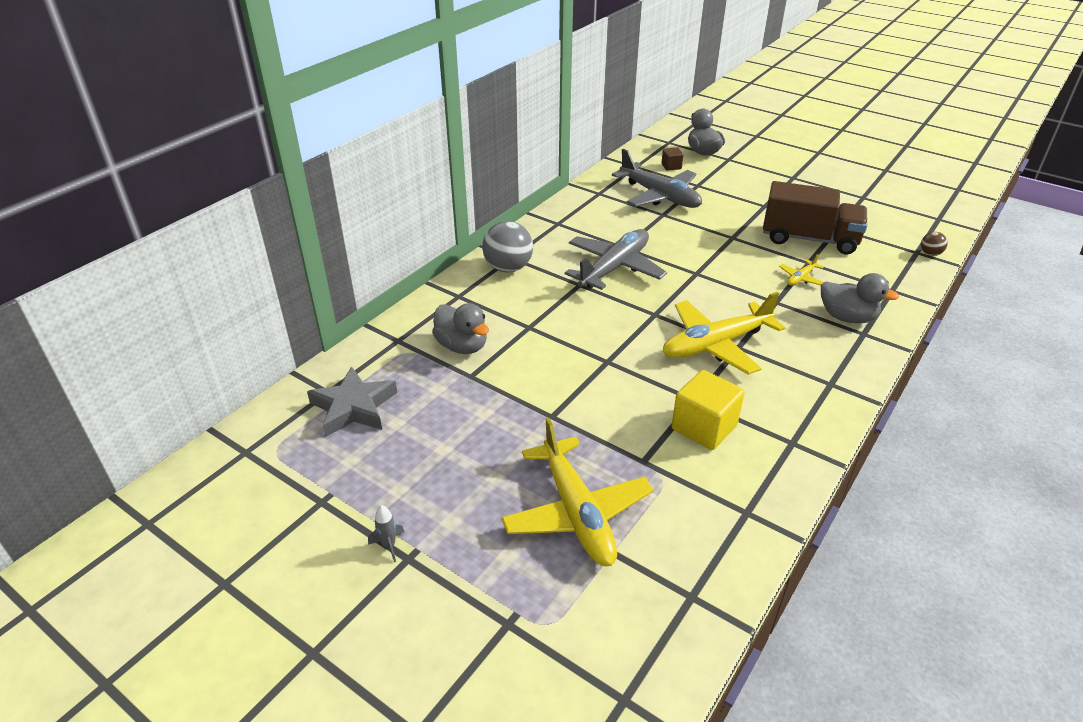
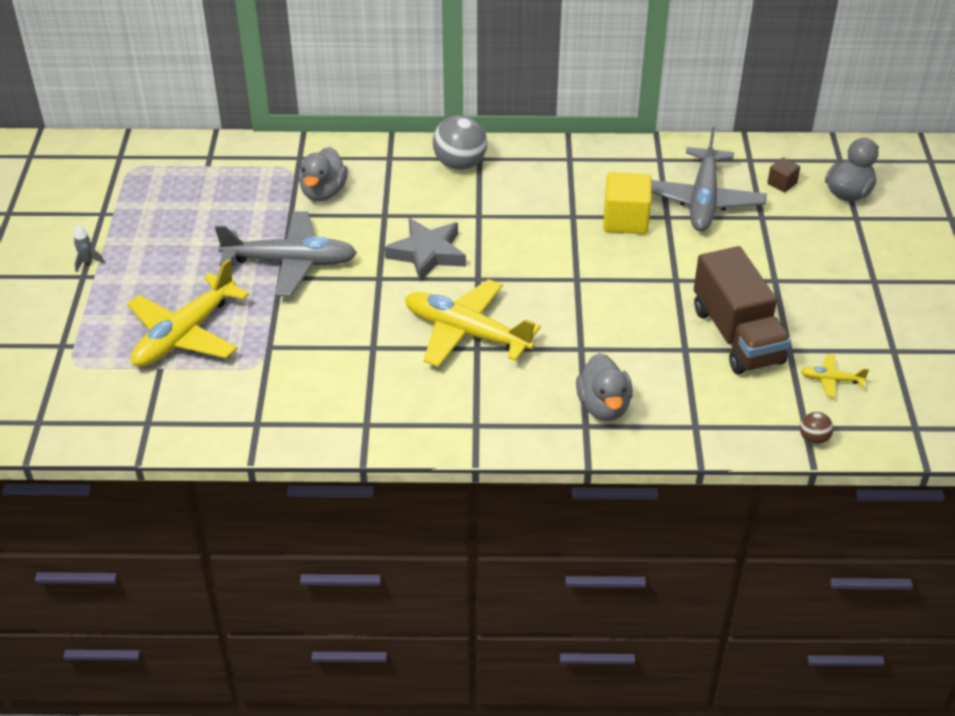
camera: 55 degrees right, 5 degrees up
(353, 407) = (204, 177): grey star -> grey star (427, 253)
(614, 268) = (529, 225): grey plane -> grey plane (291, 262)
(704, 427) = (340, 365): yellow cube -> yellow cube (625, 220)
(800, 278) = (645, 352): yellow plane -> yellow plane (831, 380)

